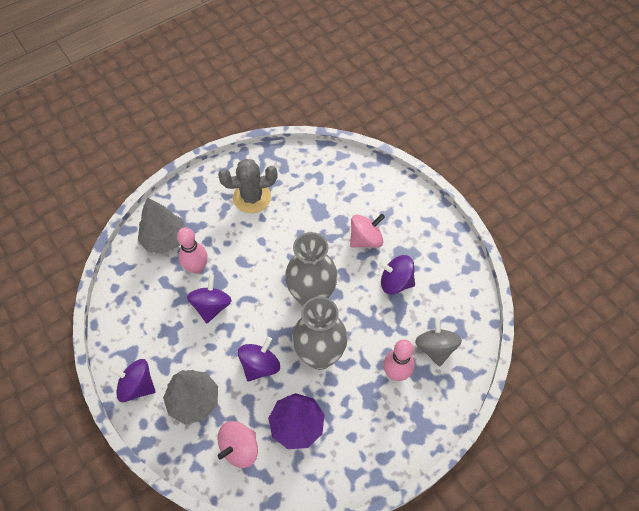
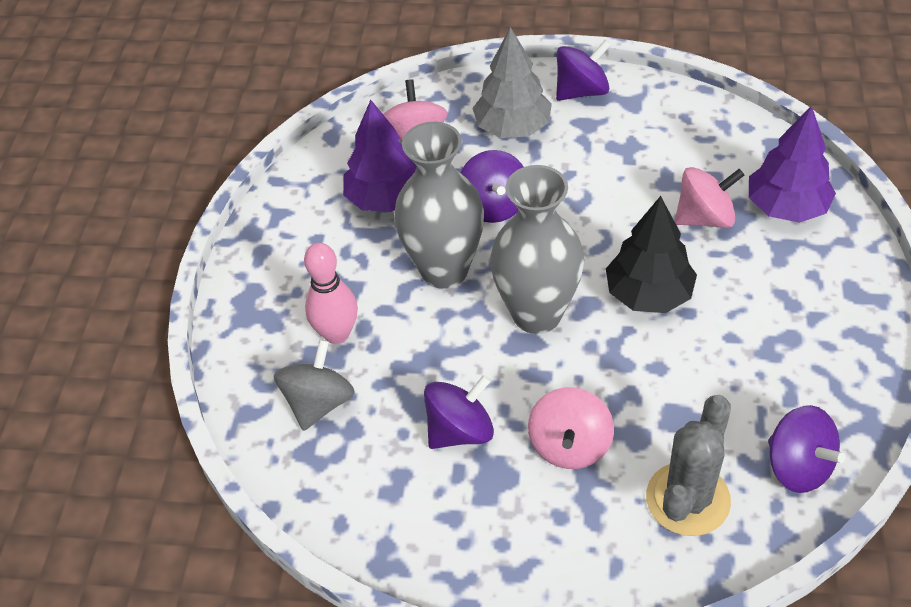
camera: 135 degrees right, 10 degrees down
(164, 239) = (786, 207): grey tree -> purple tree
(196, 267) = (704, 218): pink bowling pin -> pink spinning top
(211, 306) = (626, 203): purple spinning top -> purple spinning top (798, 466)
(252, 197) = (784, 346): grey cactus -> grey cactus (687, 499)
(263, 261) = (649, 294): none -> black tree
(435, 348) = (318, 403): grey spinning top -> grey spinning top turned 105 degrees counterclockwise

